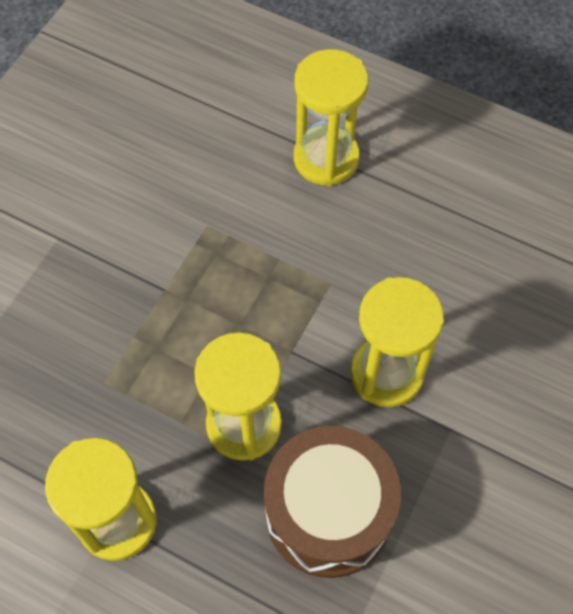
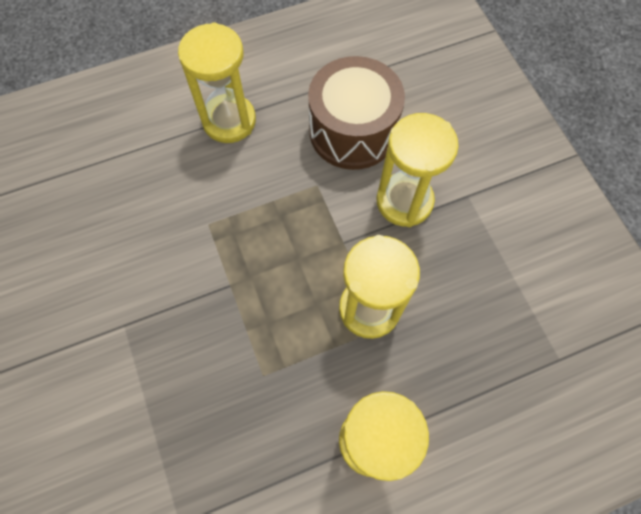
camera: 50 degrees left, 5 degrees up
(328, 513) = (468, 303): brown drum -> brown drum (352, 131)

